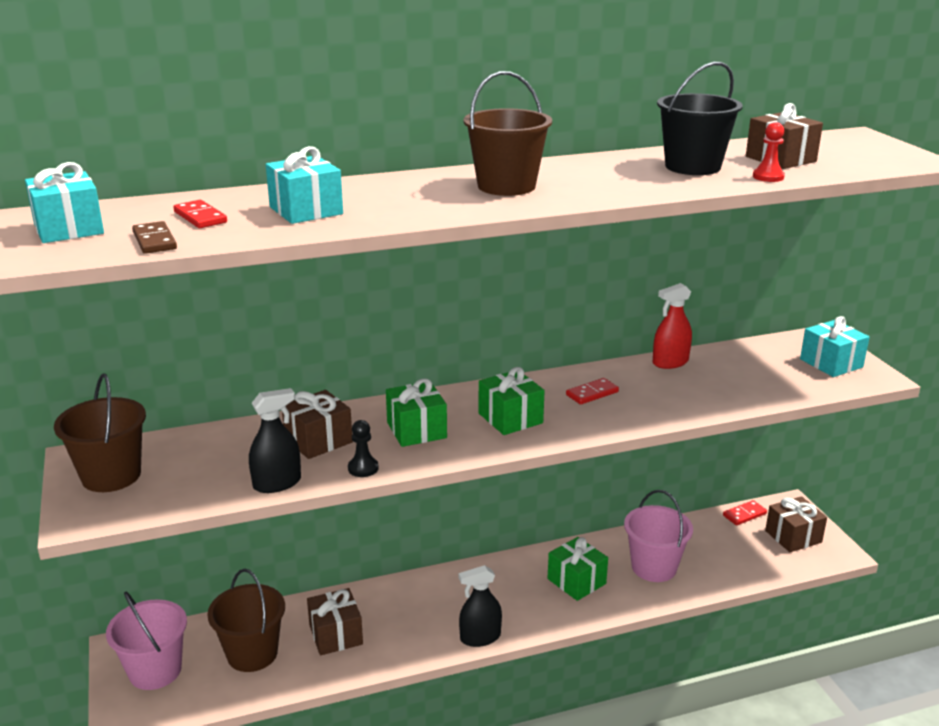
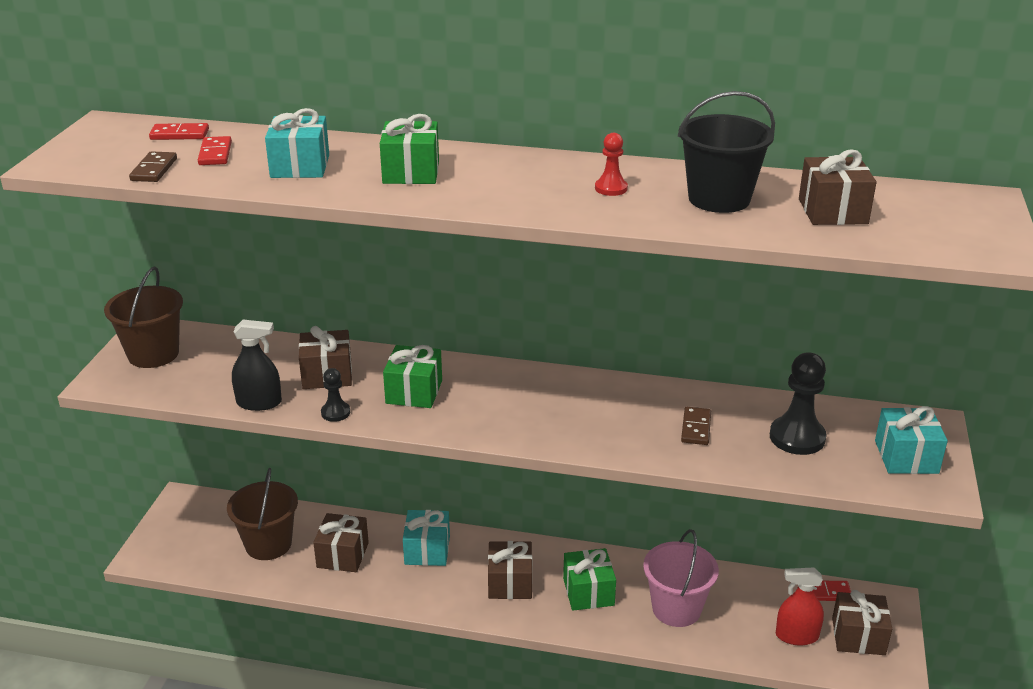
camera: 30 degrees right, 5 degrees up
(69, 229) = (114, 142): turquoise gift -> turquoise gift (427, 550)
(155, 671) = (191, 529): pink bucket -> none
(480, 637) = (456, 607): black spray bottle -> none
(506, 186) = (501, 180): brown bucket -> none
(507, 599) = (510, 583): none -> brown gift
(510, 418) = (506, 408): green gift -> green gift (411, 172)
(592, 393) = (609, 408): red domino -> red domino (179, 134)
(670, 362) = (726, 400): red spray bottle -> red spray bottle (796, 636)
(673, 388) = (696, 428): none -> brown domino
(748, 372) = (797, 437): none -> black pawn
(768, 177) = (778, 231): red pawn -> red pawn (611, 188)

